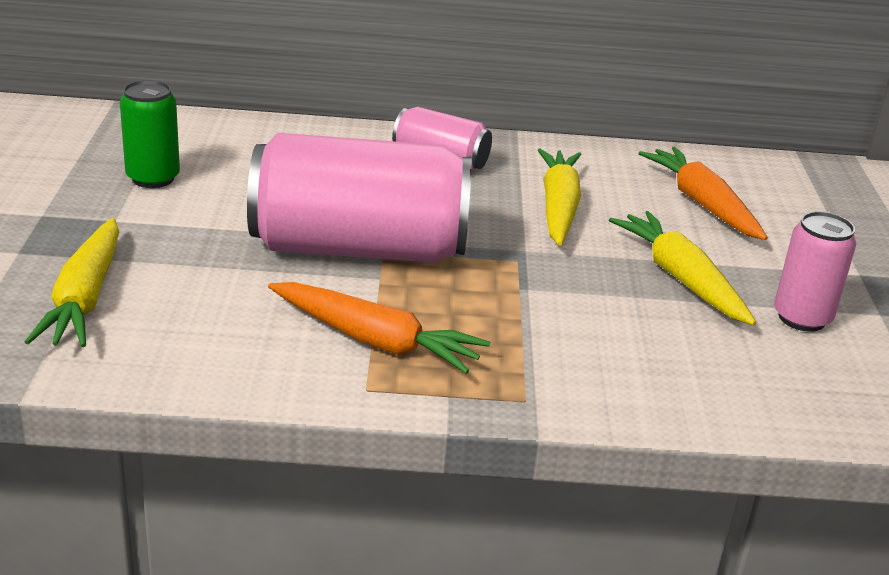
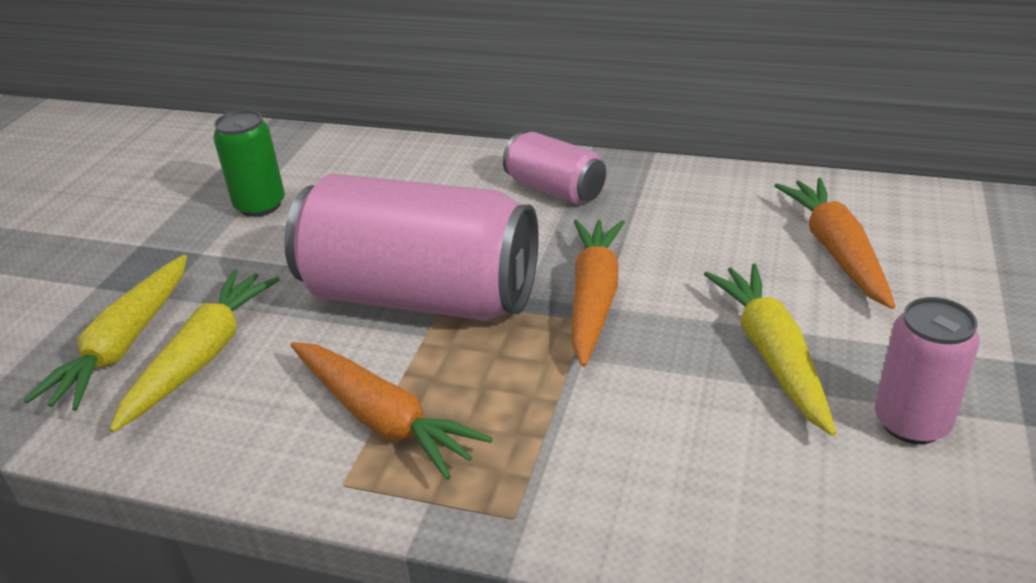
camera: 20 degrees right, 5 degrees up
(516, 244) = (594, 298): none -> orange carrot
(558, 207) = (661, 251): yellow carrot -> yellow carrot (202, 357)

